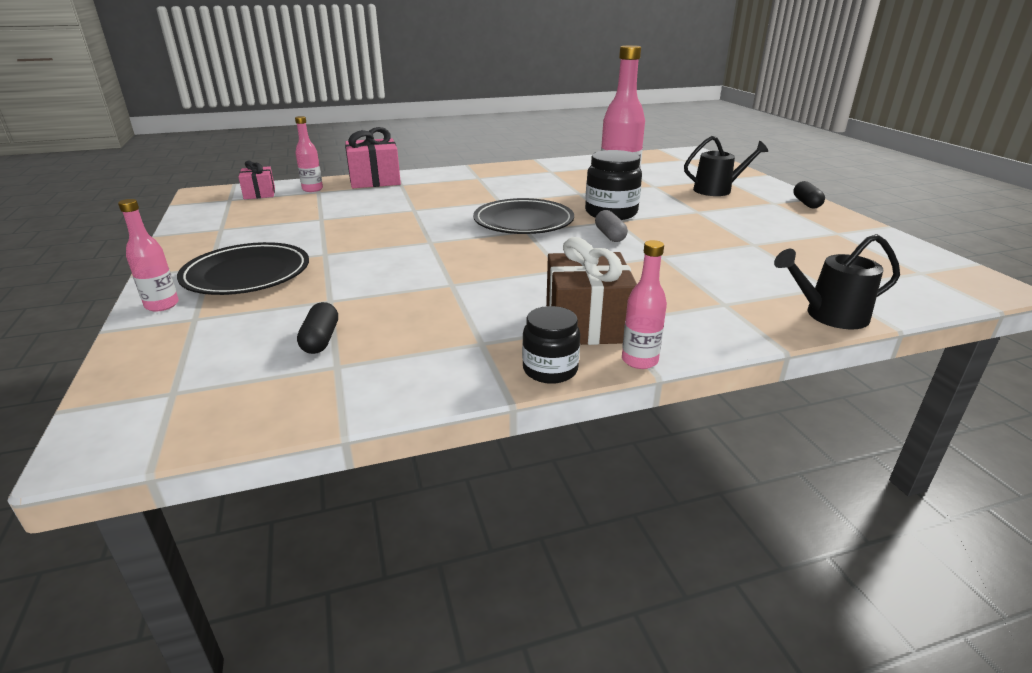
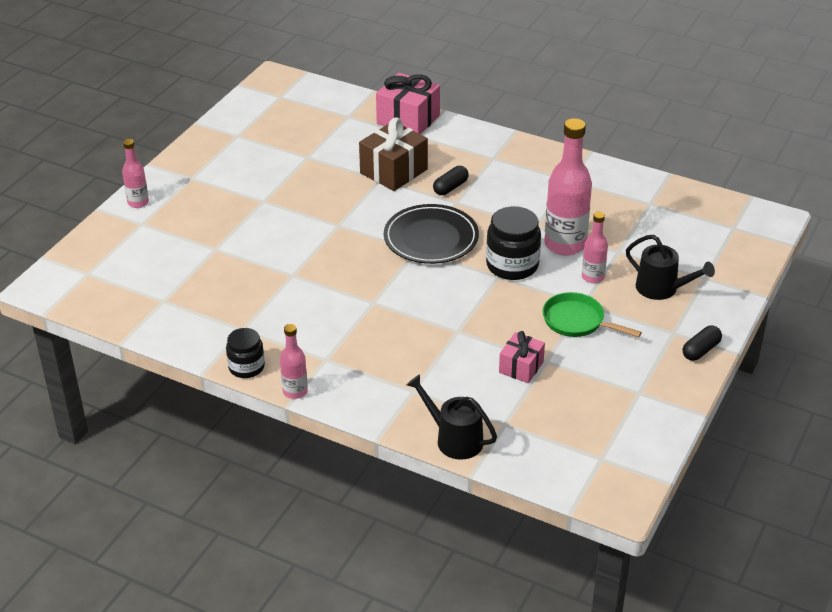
camera: 45 degrees right, 10 degrees up
(247, 274) = (202, 198): black plate -> none
(259, 193) = (307, 98): pink gift -> pink gift (521, 367)
(312, 189) = (348, 110): pink bottle -> pink bottle (592, 277)
(321, 340) = (177, 278): black capsule -> black capsule (450, 187)
(586, 324) = (312, 352): brown gift -> brown gift (393, 171)
(610, 235) = (463, 289): grey capsule -> none
(716, 219) = (577, 321): none -> green pan

